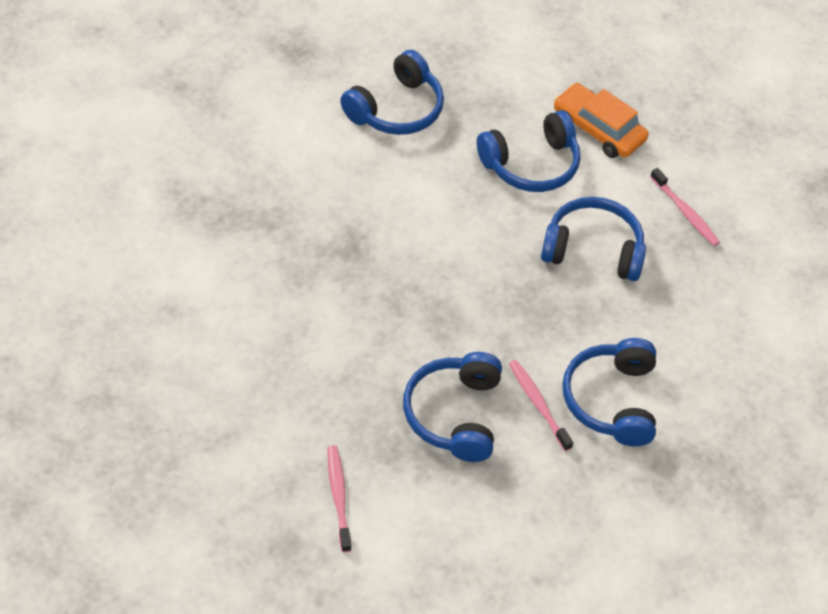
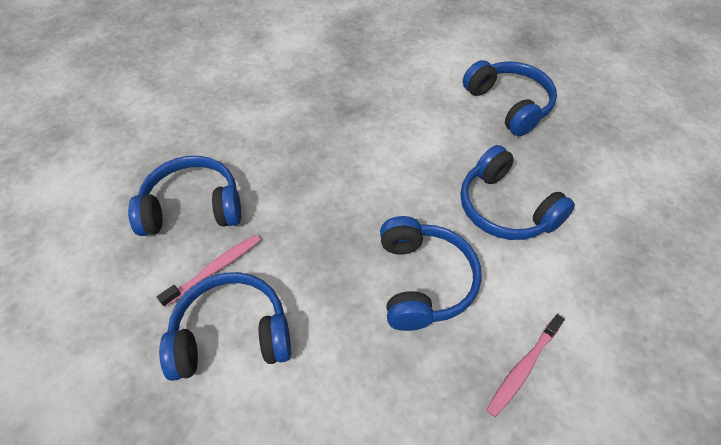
camera: 80 degrees right, 0 degrees up
(338, 496) = (103, 151): pink toothbrush -> none
(396, 109) = (509, 105): blue headphones -> blue headphones turned 150 degrees counterclockwise
(598, 129) = (589, 257): orange car -> none

